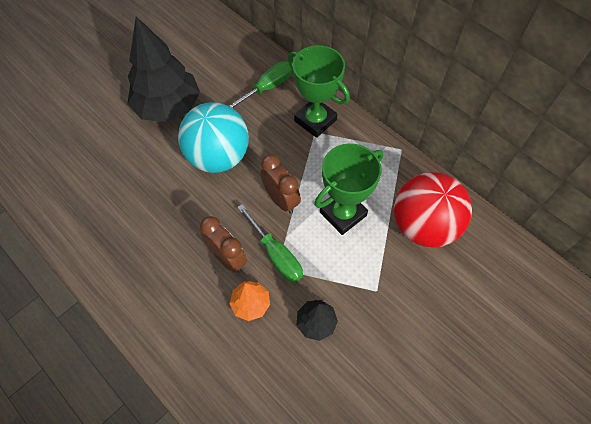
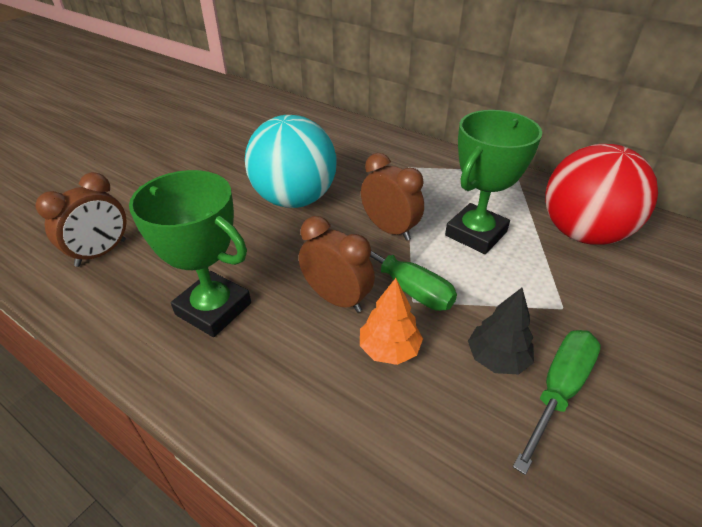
camera: 10 degrees left, 20 degrees down
(77, 191) = (101, 253): none -> brown clock
(168, 107) = (220, 163): black tree -> none
(268, 87) = (337, 138): green screwdriver -> green screwdriver (559, 389)
(315, 120) = (403, 158): green trophy -> green trophy (213, 309)

